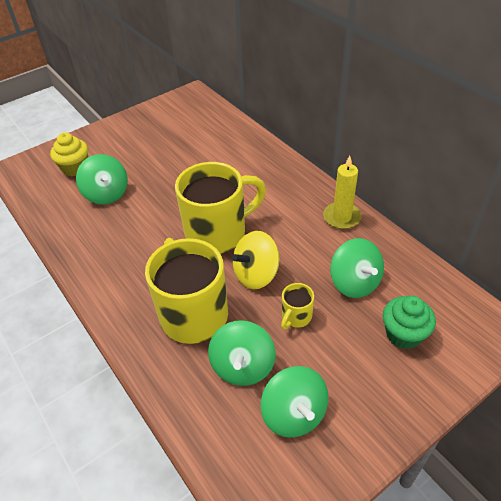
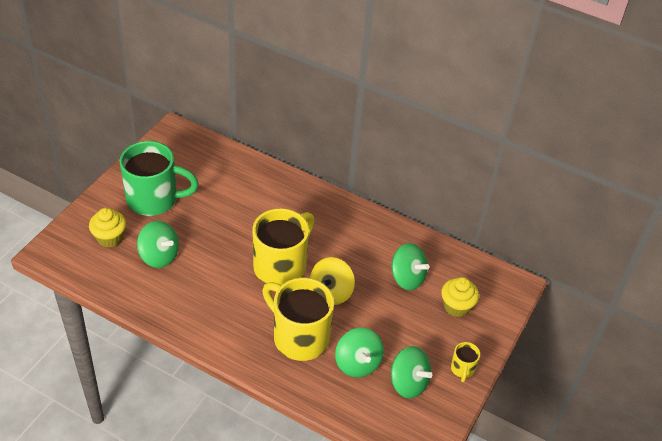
camera: 30 degrees left, 0 degrees up
(136, 145) = (154, 199): none -> green mug
(296, 317) = (377, 316): yellow mug -> yellow mug (462, 369)
(341, 217) = (374, 226): yellow candle -> none
(403, 334) = (456, 306): green cupcake -> yellow cupcake

